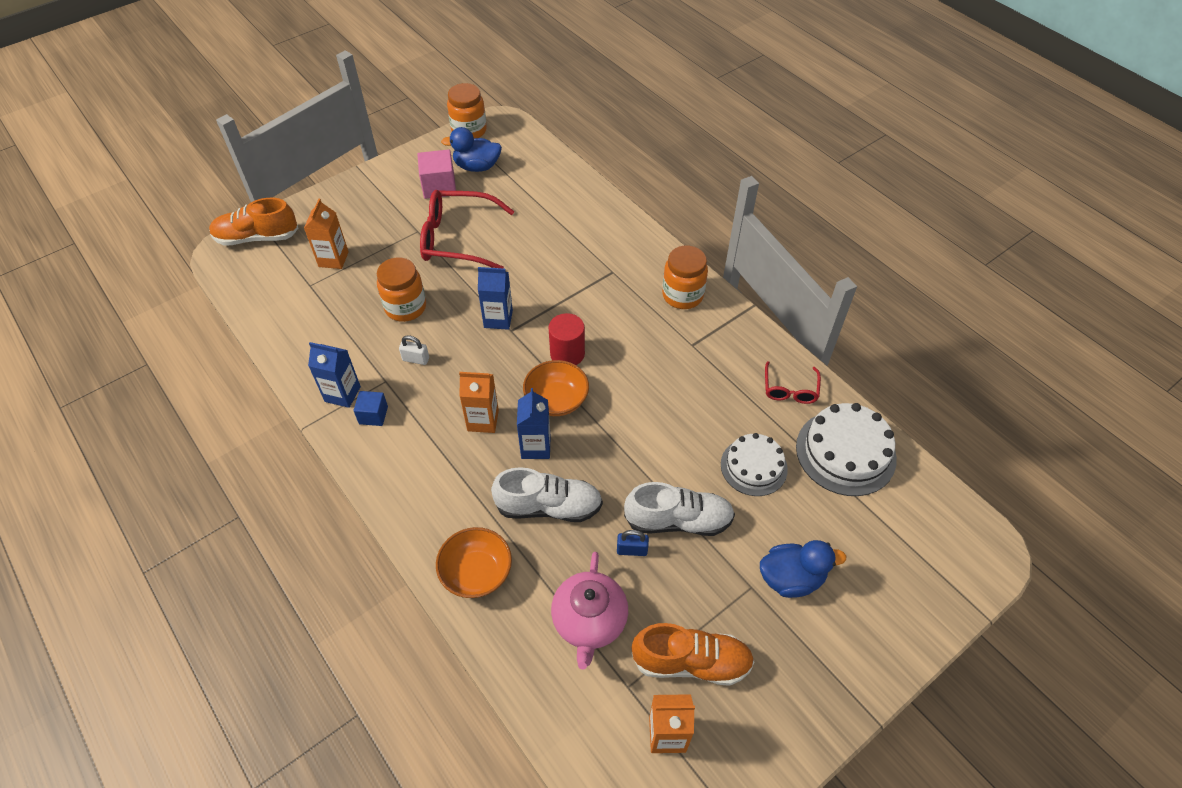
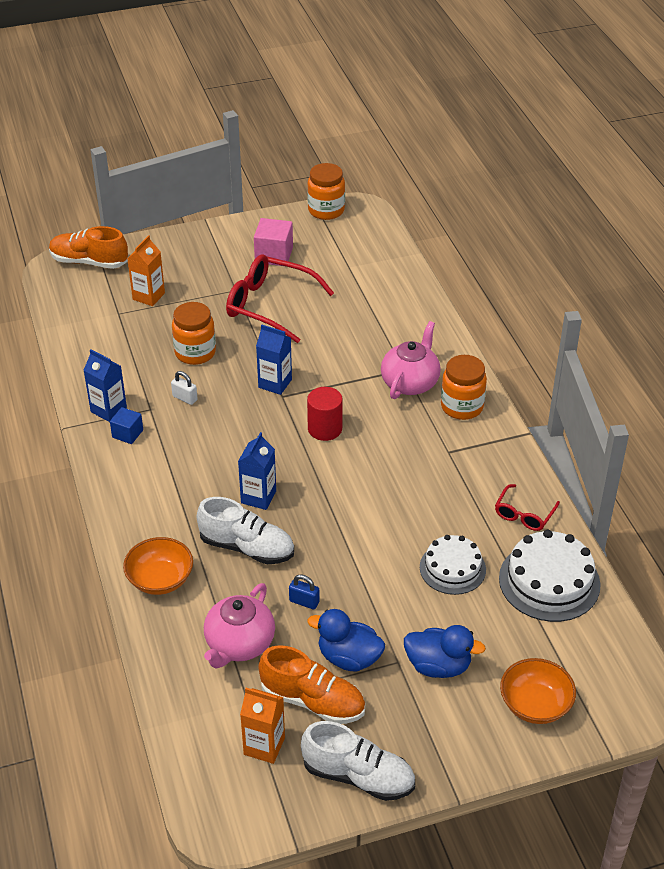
camera: 20 degrees right, 10 degrees down
(477, 167) = (318, 245): blue duck -> blue duck (349, 658)
(483, 420) = (221, 463): orange carton -> none
(556, 400) = (296, 464): orange bowl -> orange bowl (535, 705)
(625, 283) = (410, 382): none -> pink teapot
(678, 520) = (358, 591): white shoe -> white shoe (358, 776)

